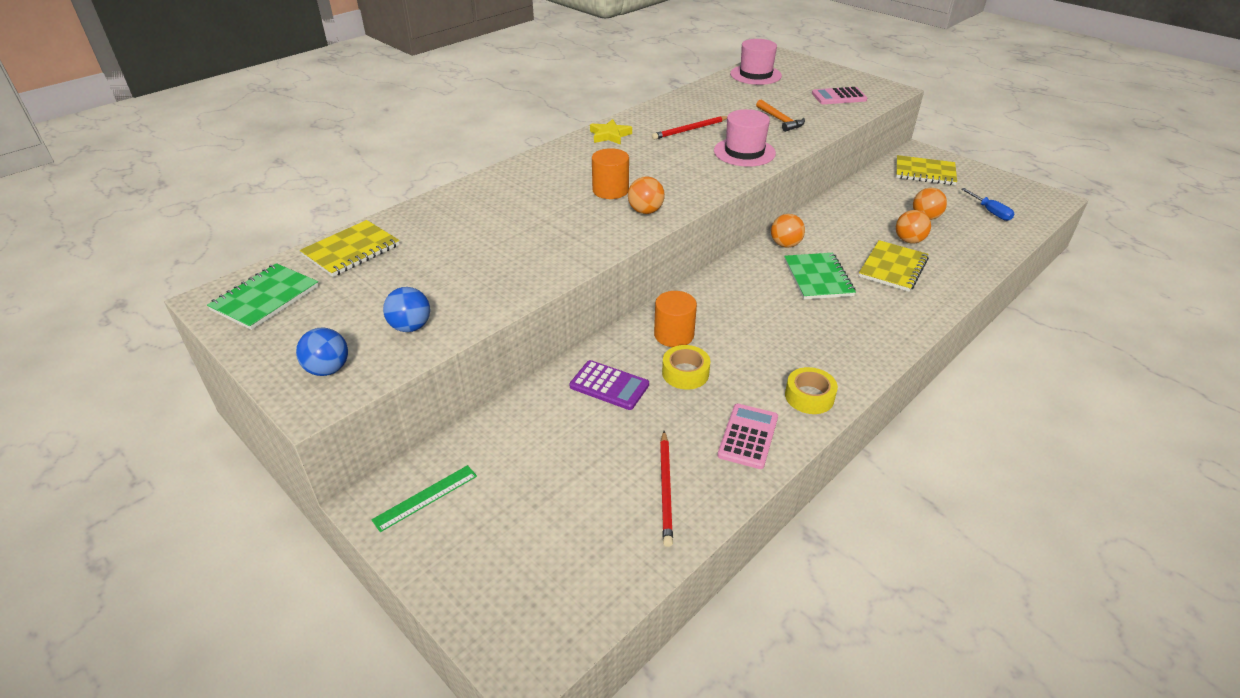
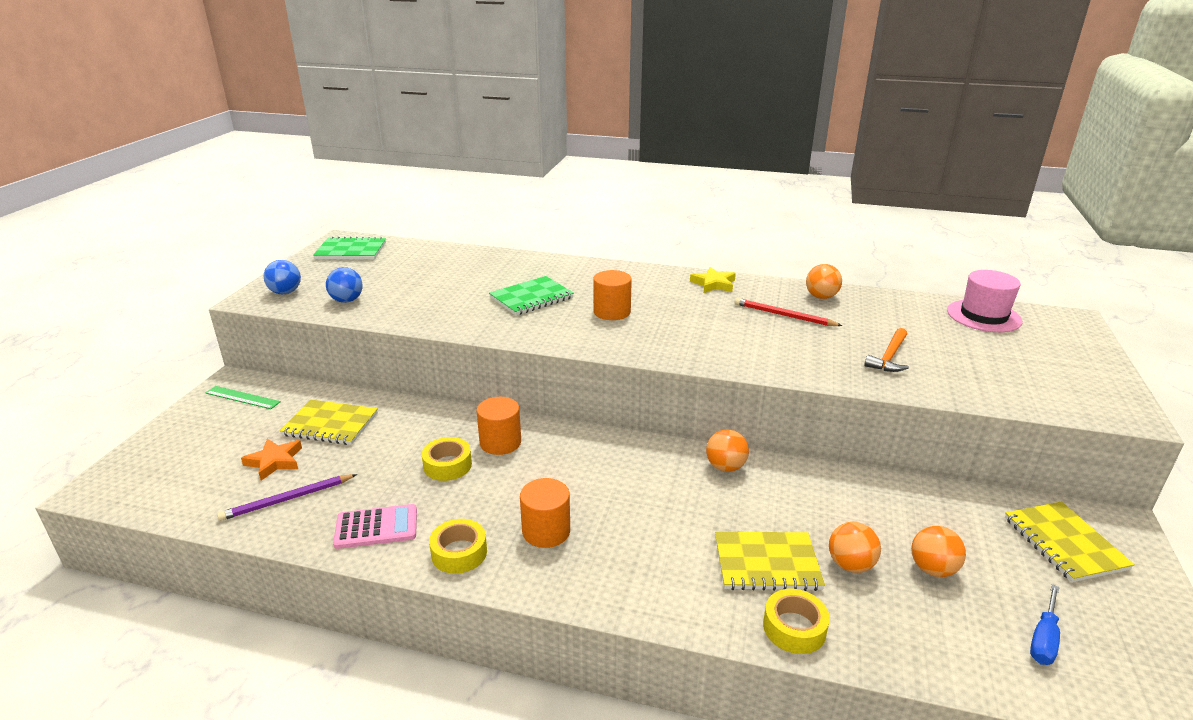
camera: 60 degrees right, 10 degrees down
(351, 250) = (425, 254): yellow notebook -> yellow notebook (330, 424)
(590, 488) = (275, 461): none -> orange star
(609, 386) = (405, 431): purple calculator -> none
(645, 211) = (593, 336): orange ball -> orange ball (821, 297)
(666, 489) = (287, 499): red pencil -> purple pencil
(744, 152) = (778, 355): pink hat -> none
(808, 346) = (546, 531): none -> orange cylinder
(818, 278) = (681, 507): green notebook -> green notebook (531, 298)
(839, 97) = (1025, 380): pink calculator -> none
(952, 281) = (794, 628): none -> yellow tape

